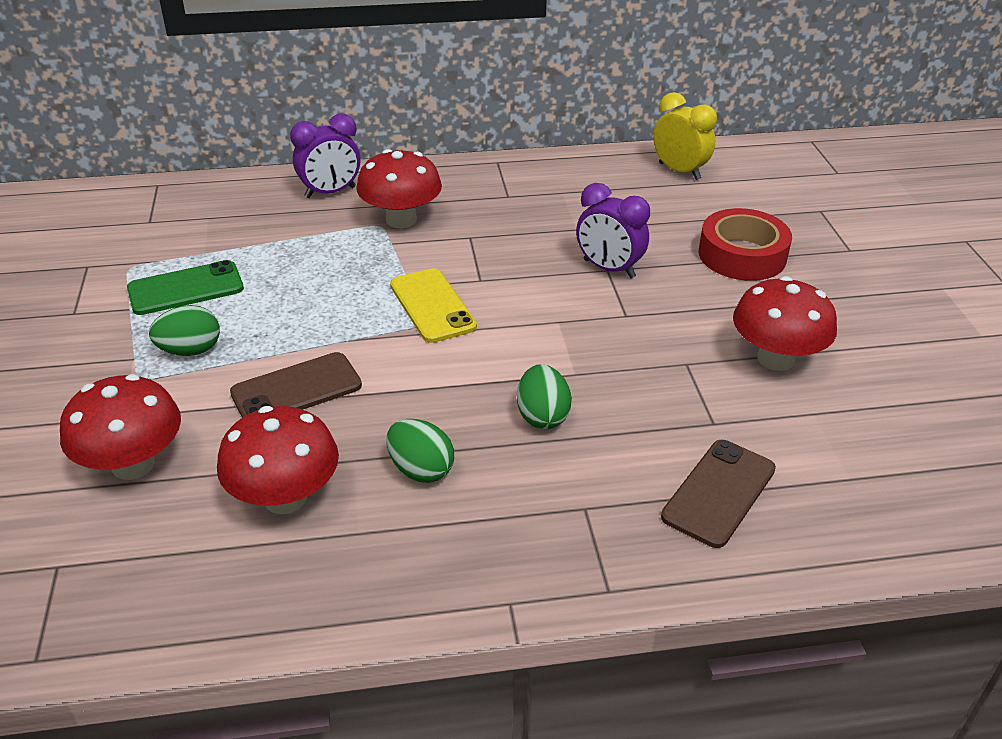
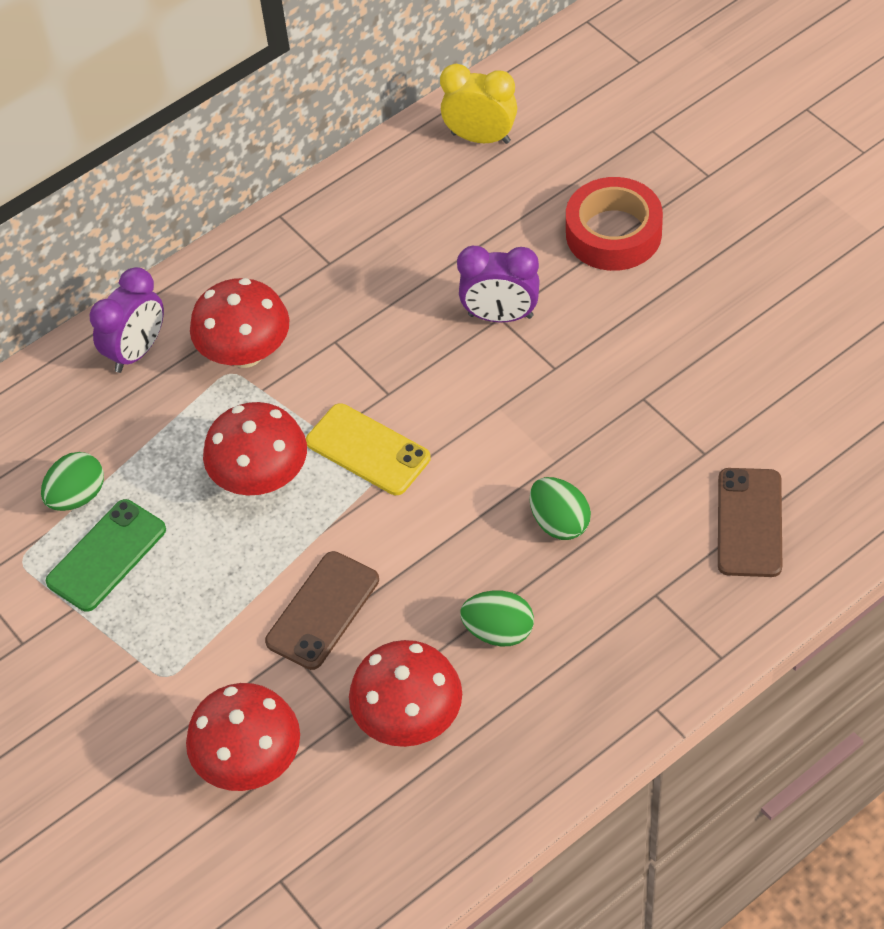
camera: 25 degrees left, 15 degrees up
(190, 350) = (184, 623): green egg -> green egg (77, 496)
(775, 358) = (715, 352): red mushroom -> red mushroom (261, 478)

